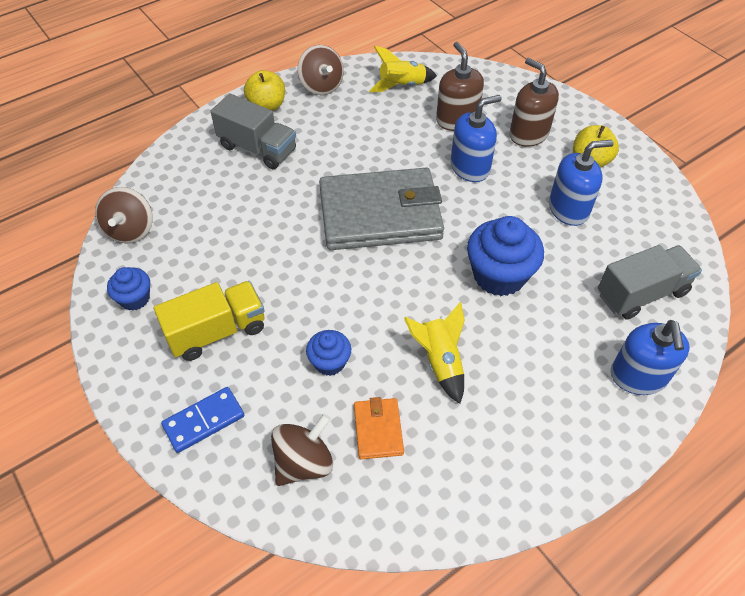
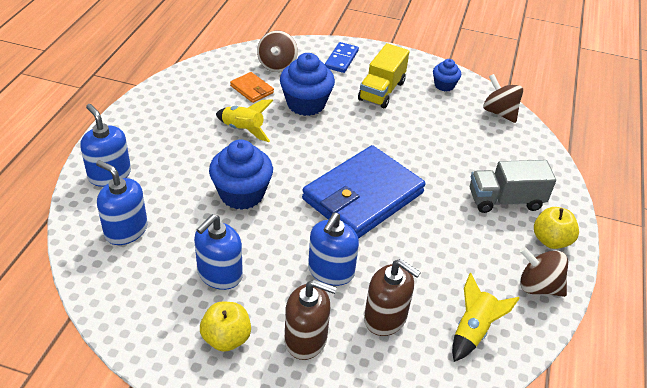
camera: 140 degrees right, 10 degrees down
(329, 362) = (306, 104): blue cupcake -> blue cupcake, size x1.81
(380, 214) = (362, 196): grey wallet -> blue wallet
(641, 293) = (126, 230): grey truck -> blue soap dispenser

